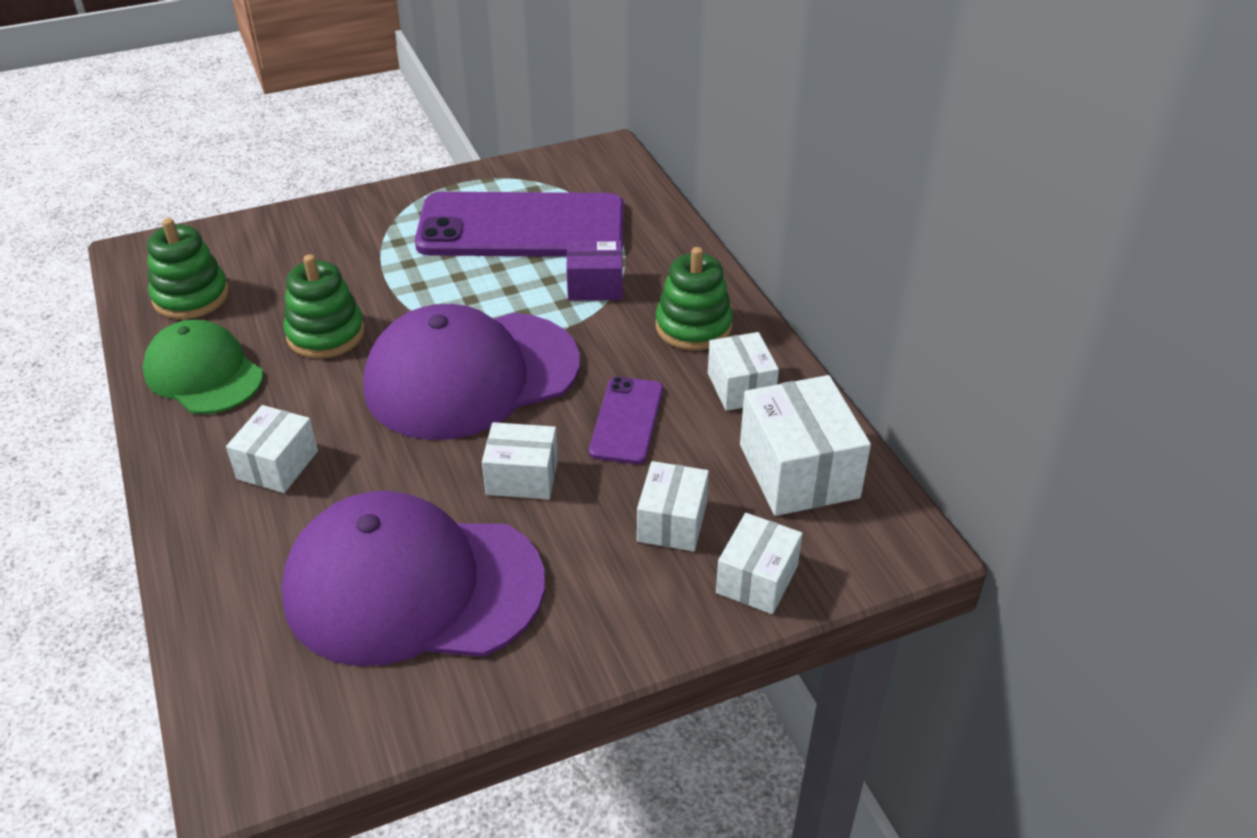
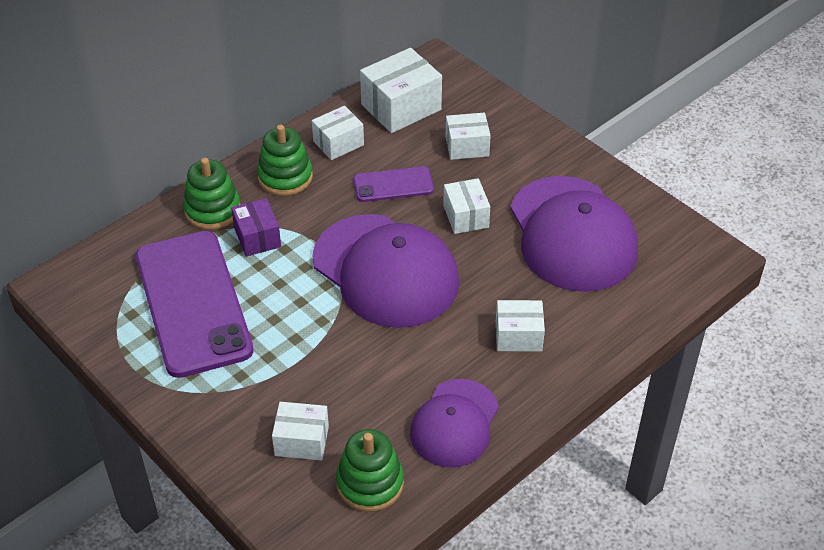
camera: 110 degrees left, 5 degrees up
(204, 373) = (455, 423): green cap -> purple cap
(326, 334) = (378, 370): green stacking toy -> green stacking toy (212, 210)
(757, 579) = (489, 108): white box -> white box (301, 441)

